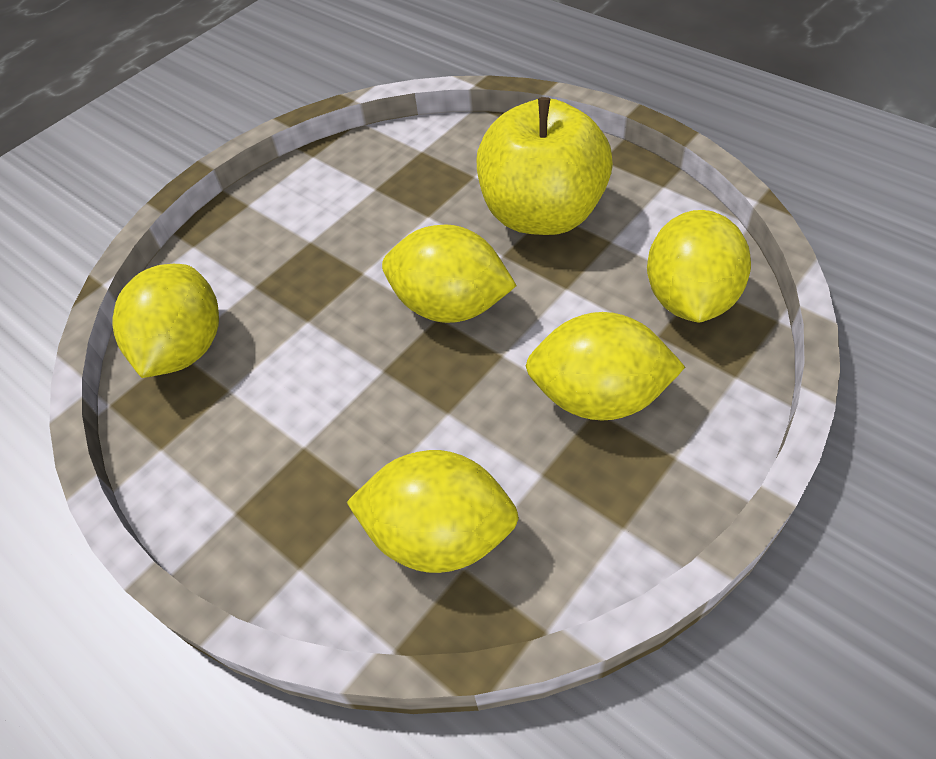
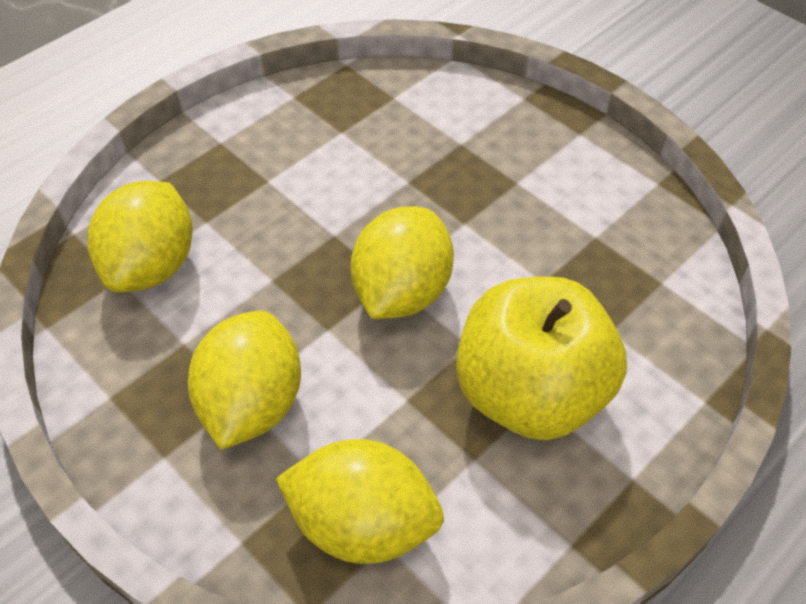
camera: 90 degrees right, 0 degrees up
(185, 348) = (393, 102): yellow lemon -> none

